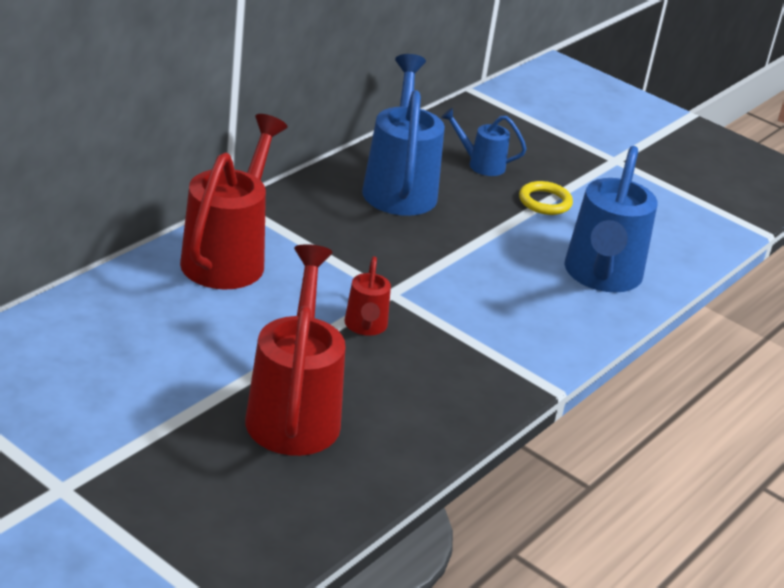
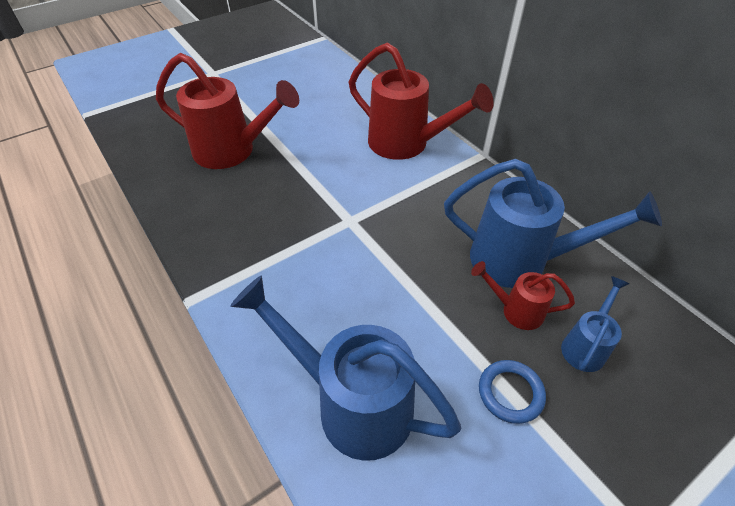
camera: 110 degrees right, 15 degrees up
(365, 327) = (310, 198): red watering can -> red watering can (516, 310)
(545, 202) = (510, 393): yellow ring -> blue ring

